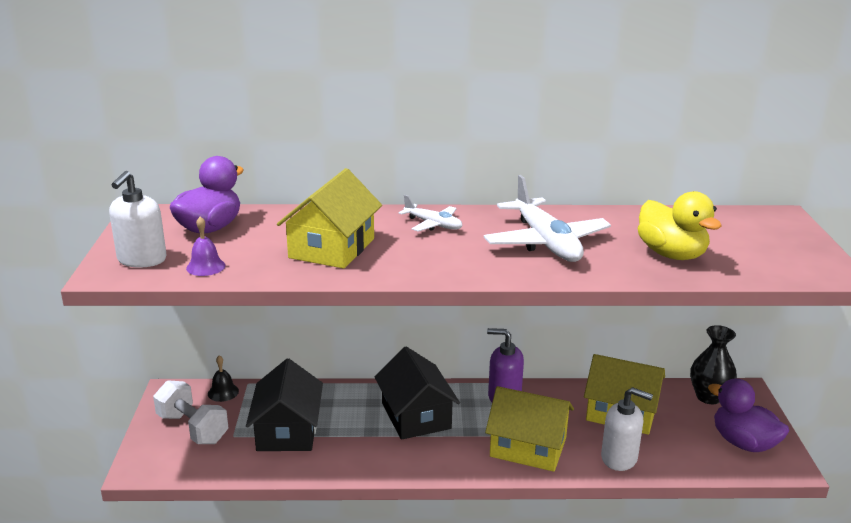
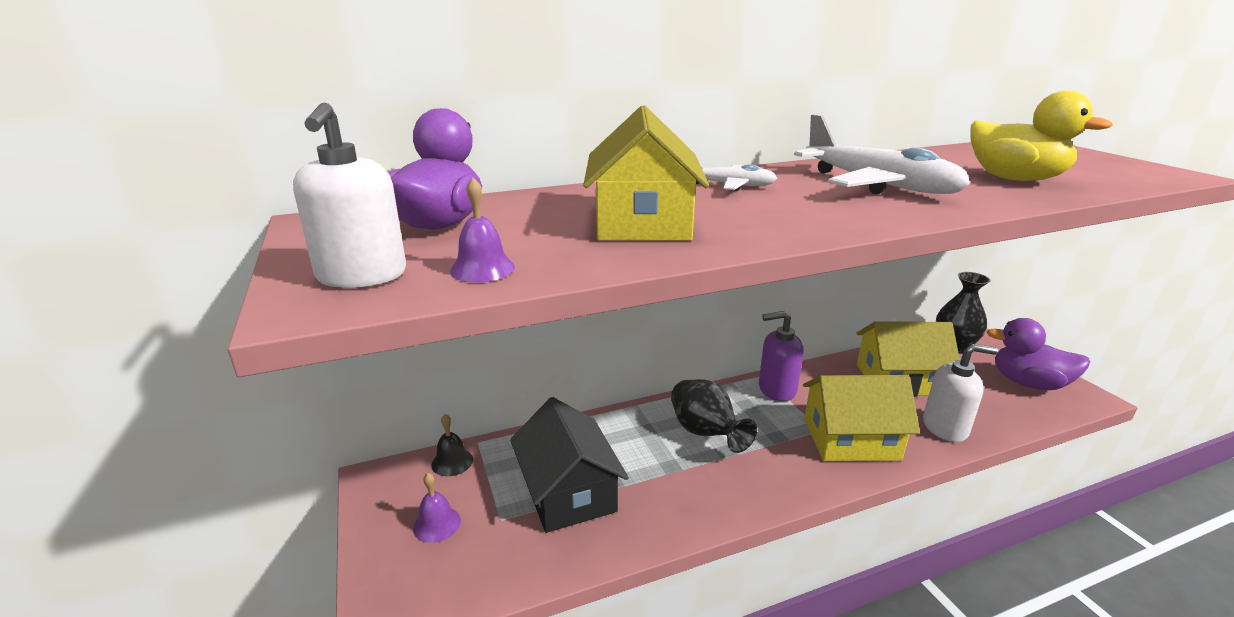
camera: 20 degrees left, 0 degrees up
(192, 428) = (437, 524): white dumbbell -> purple bell
(416, 416) = (705, 433): black house -> black vase

